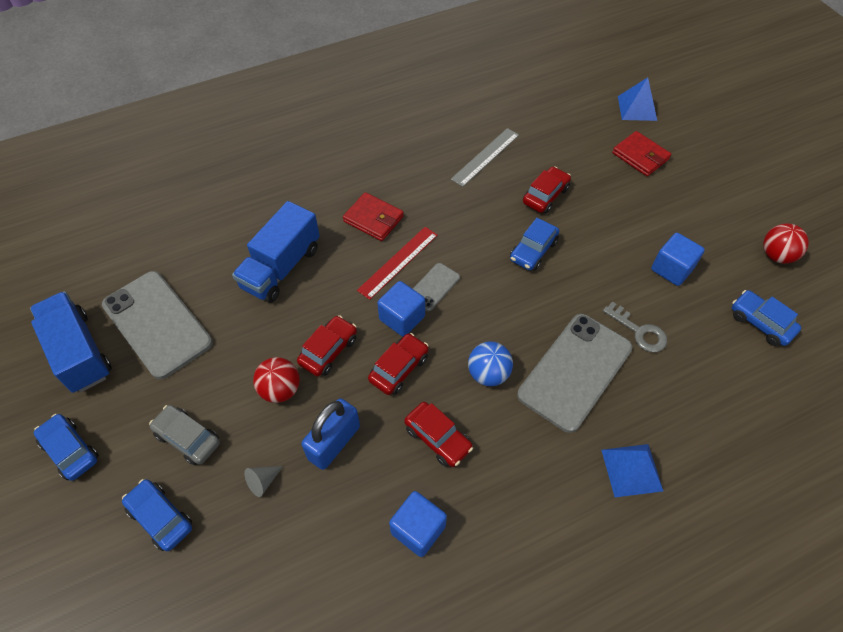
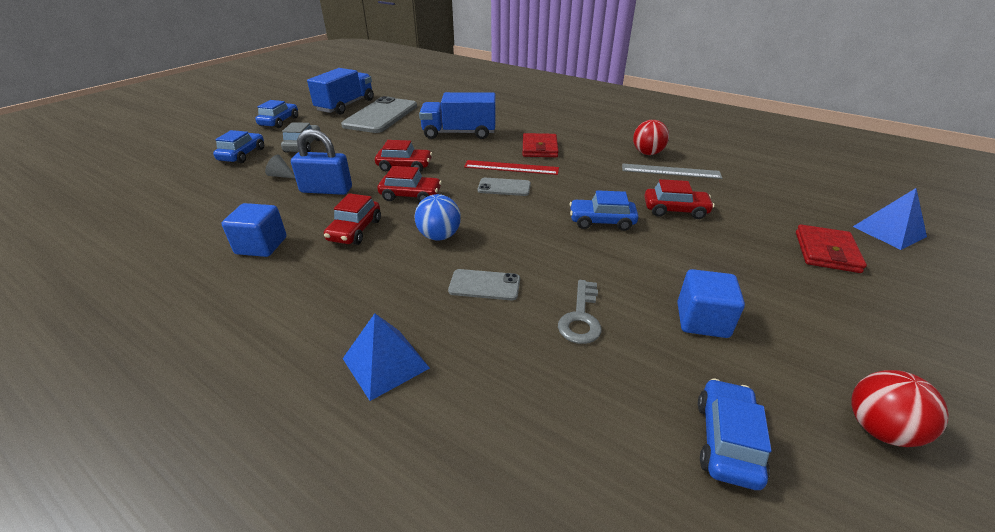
camera: 60 degrees right, 20 degrees down
(280, 389) = (359, 160): red ball -> red ball (647, 153)
(402, 318) = (460, 183): blue cube -> none
(575, 371) = (484, 285): grey phone -> grey phone, size x0.47

